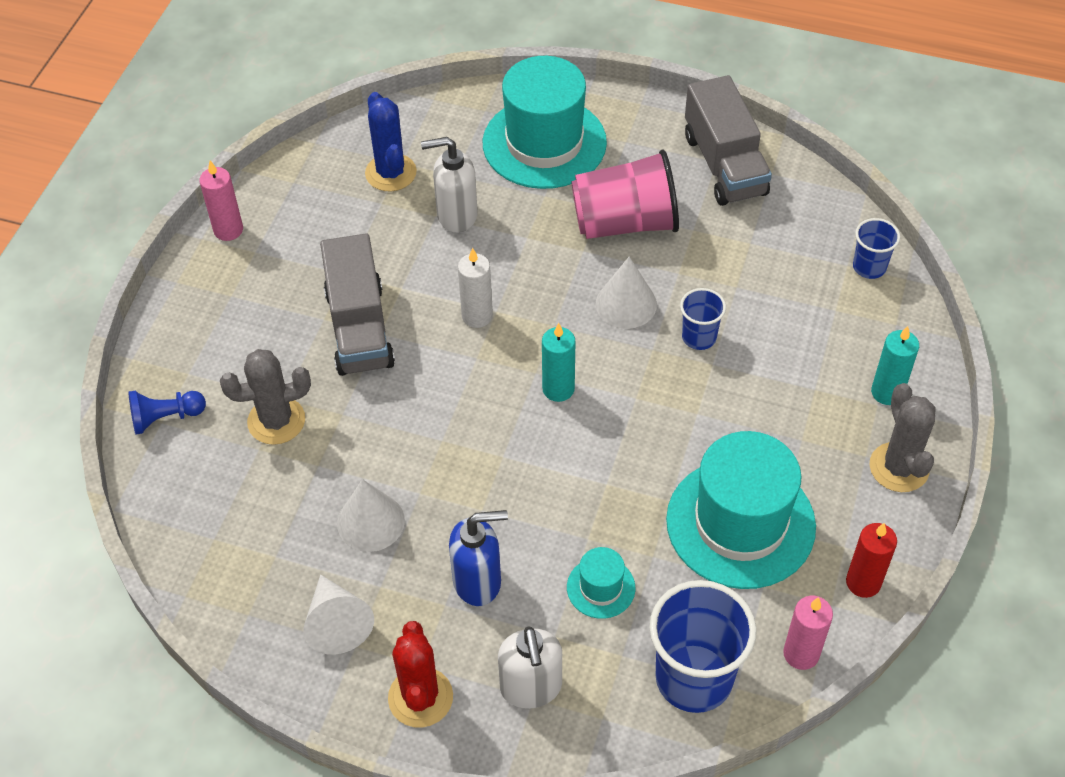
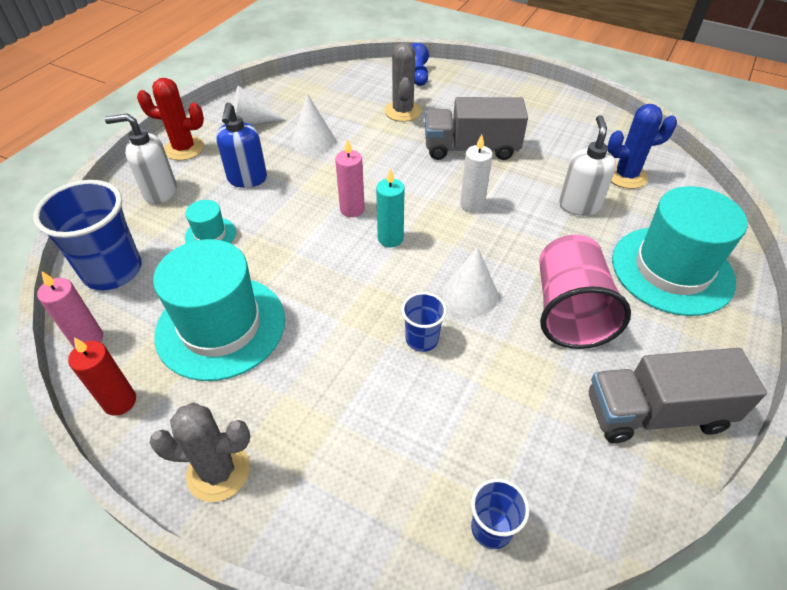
camera: 100 degrees right, 5 degrees down
(228, 230) = (566, 102): pink candle -> pink candle (352, 209)
(887, 392) = (311, 490): turquoise candle -> none

